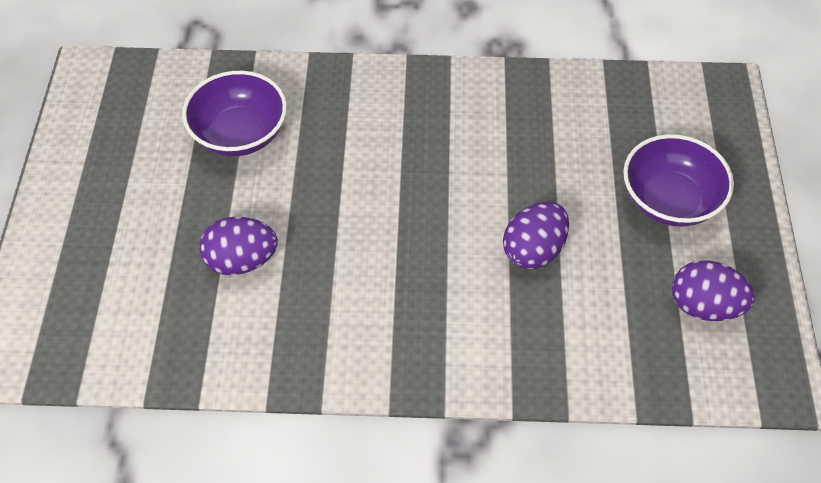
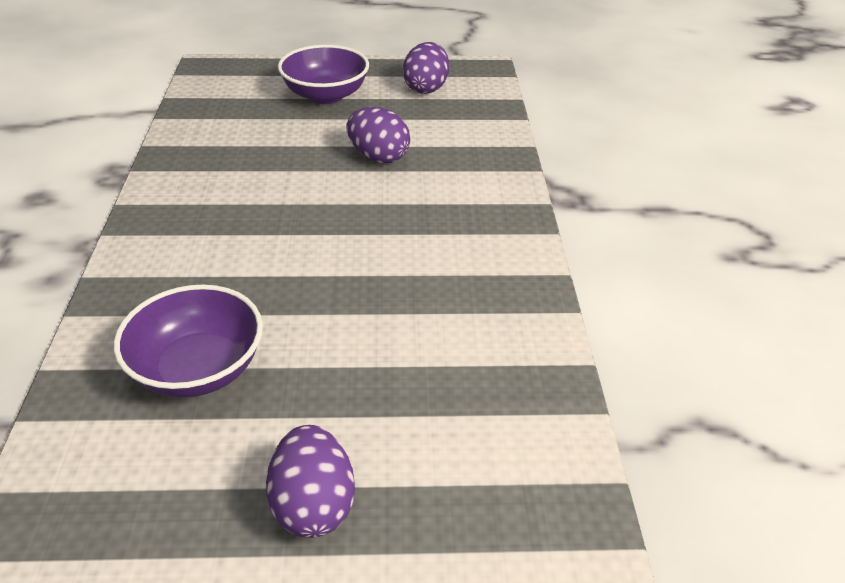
camera: 95 degrees left, 15 degrees down
(241, 261) = (402, 347): purple egg -> purple egg (313, 504)

